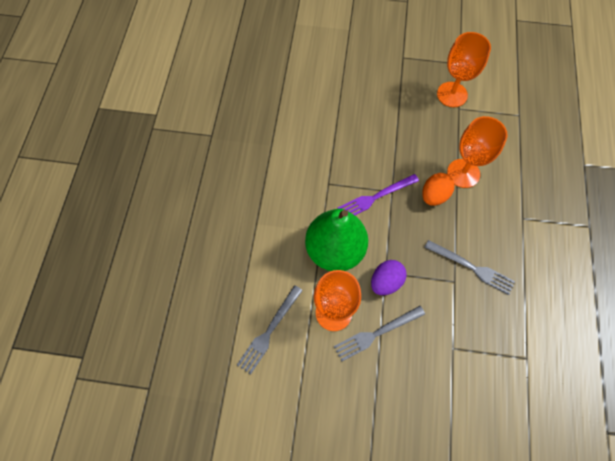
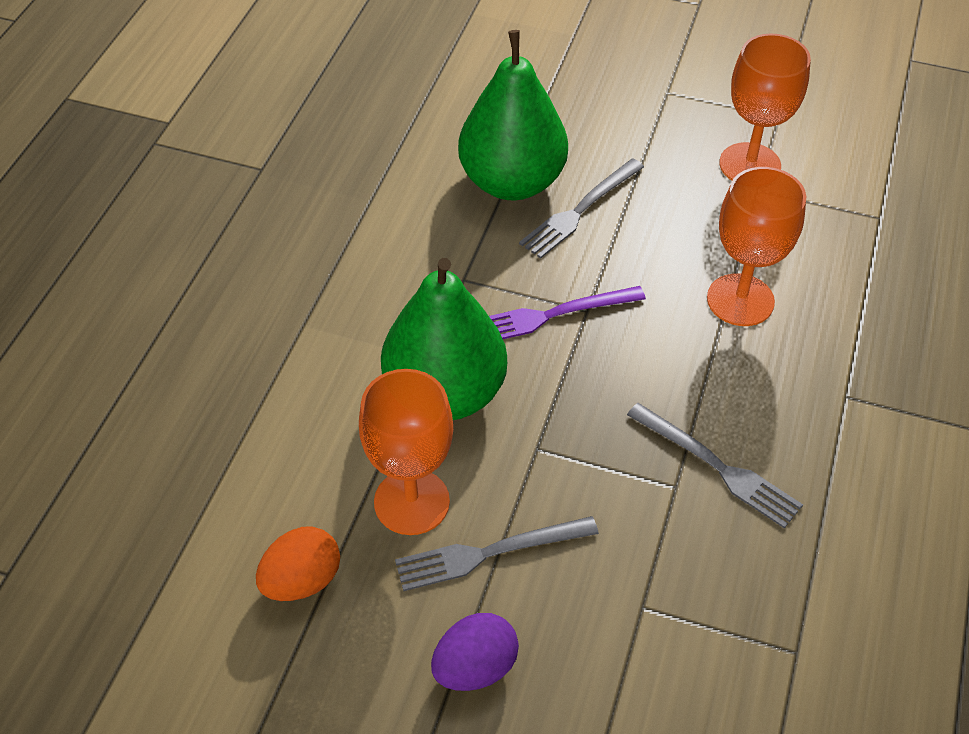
camera: 10 degrees right, 15 degrees down
(269, 331) = (274, 513): grey fork -> grey fork (580, 210)
(339, 123) = (512, 182): none -> green pear
(386, 282) = (533, 465): purple egg -> purple egg (475, 667)
(434, 196) = (671, 330): orange egg -> orange egg (302, 580)

